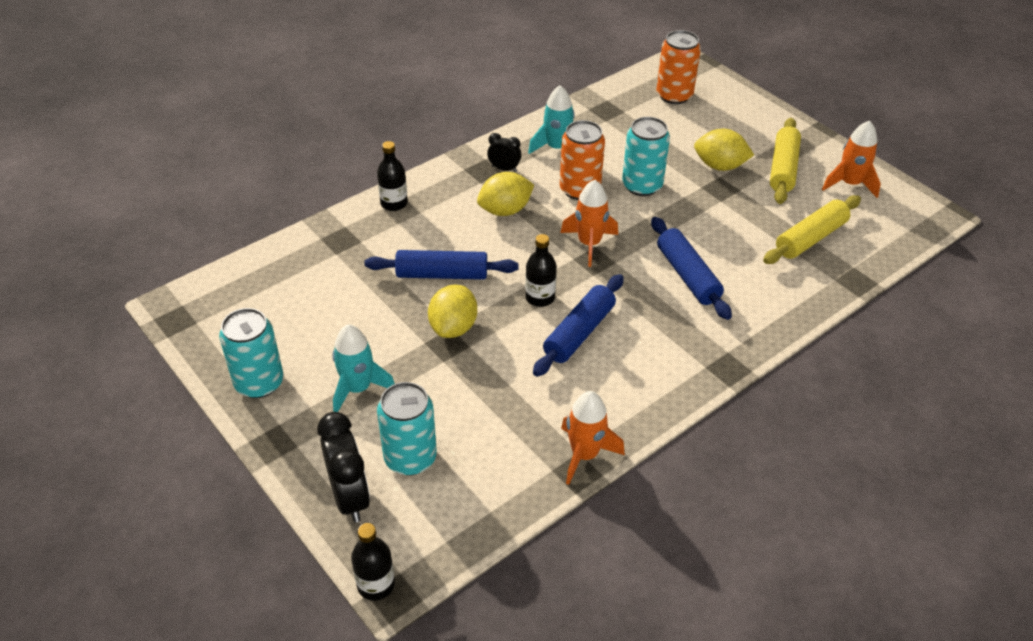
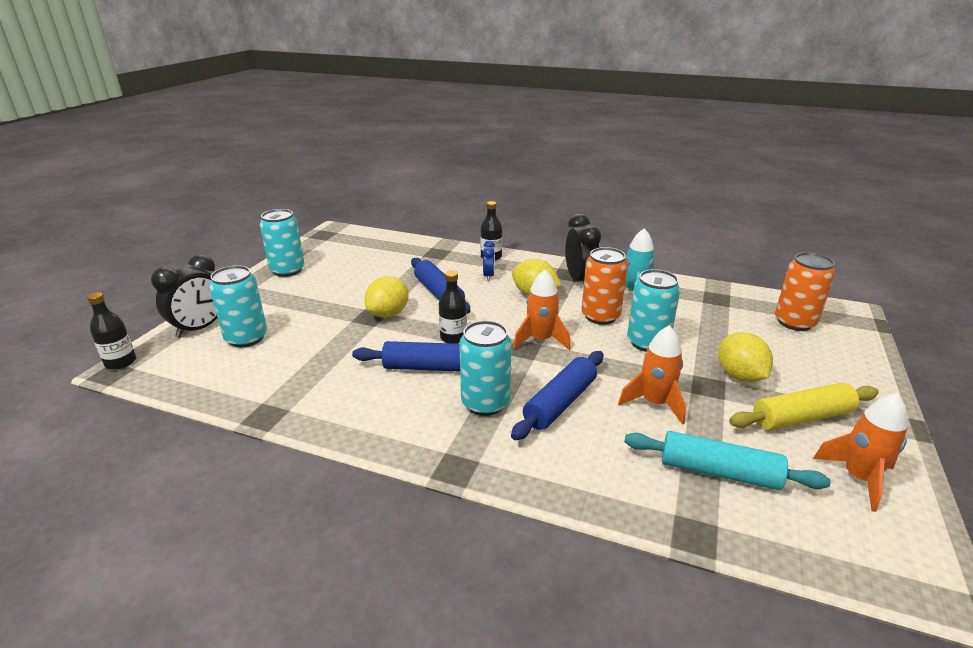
camera: 60 degrees right, 15 degrees down
(358, 389) = (302, 300): turquoise rocket -> none
(437, 224) = (489, 276): none -> blue clock
(453, 327) = (388, 314): yellow lemon -> yellow lemon turned 45 degrees counterclockwise
(504, 169) = (579, 280): black clock -> black clock, size x1.82
(584, 455) = (287, 413): orange rocket -> orange rocket (654, 403)
(658, 318) = (485, 403): none -> turquoise can
(810, 238) = (718, 472): yellow rolling pin -> turquoise rolling pin

